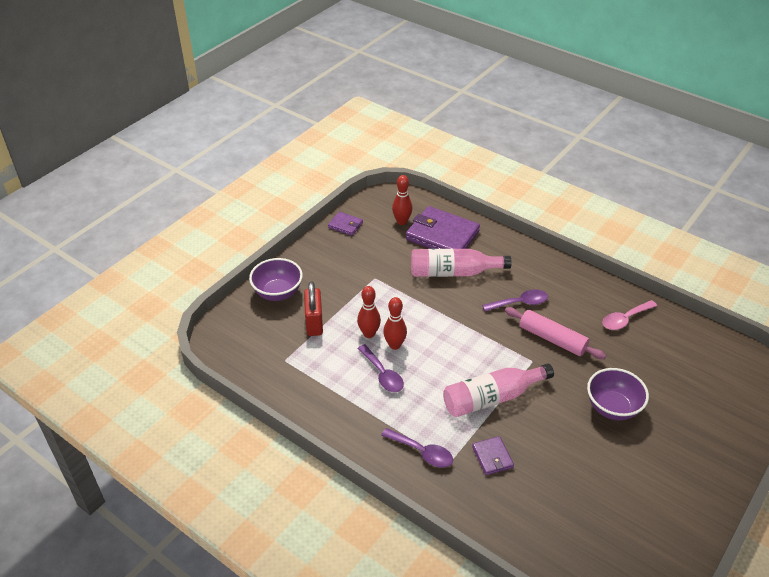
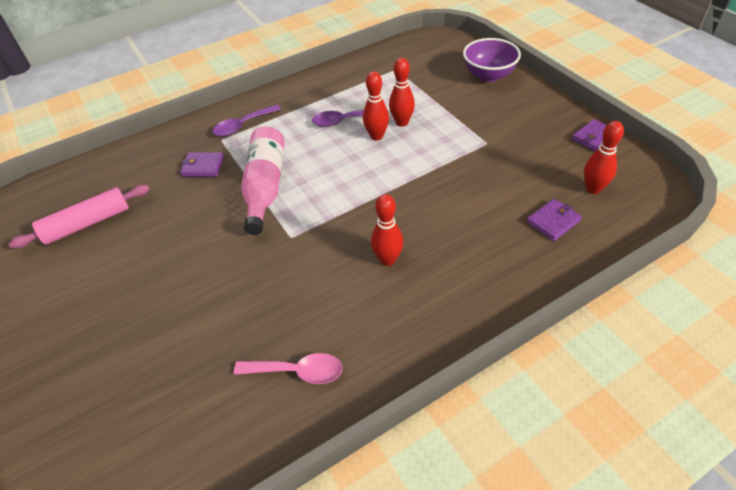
camera: 115 degrees right, 5 degrees up
(314, 323) = (435, 91): red padlock -> none
(442, 235) = (553, 221): purple wallet -> purple wallet, size x0.48
(453, 272) = (472, 212): pink bottle -> none
(520, 303) = (387, 259): purple spoon -> red bowling pin
(552, 339) = (311, 269): pink rolling pin -> pink rolling pin (87, 223)
(612, 408) = (180, 284): purple bowl -> none
(625, 319) = (297, 371): pink spoon -> pink spoon turned 105 degrees clockwise

